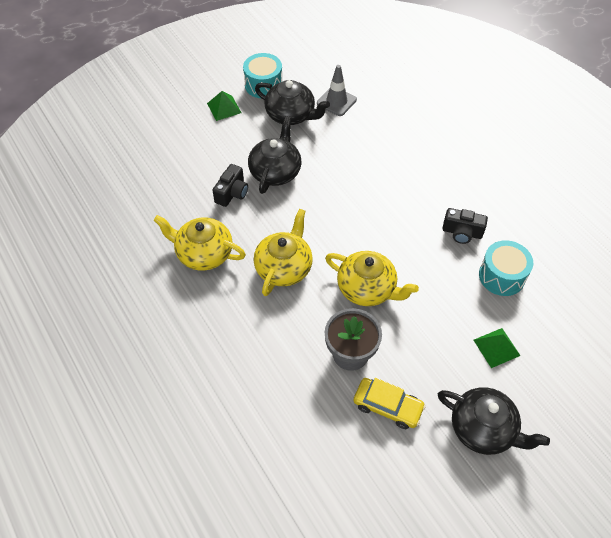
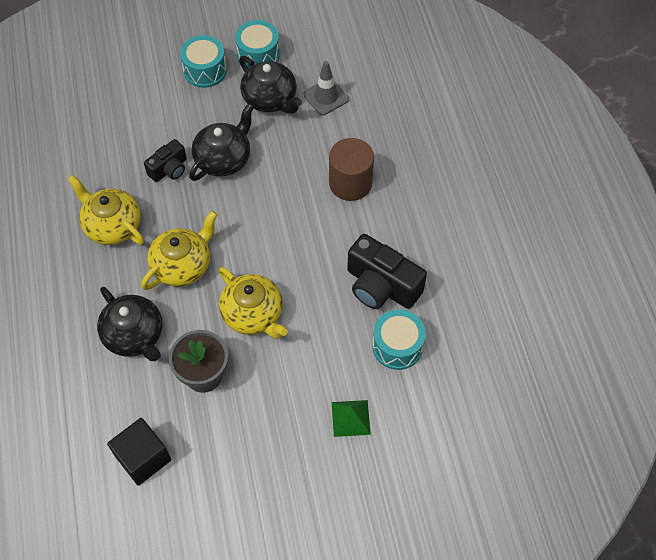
camera: 20 degrees right, 5 degrees up
(224, 108) = (205, 70): green pyramid -> turquoise drum
(333, 446) = (143, 458): none -> black cube
(387, 406) = (213, 438): yellow car -> none
(392, 160) = (350, 183): none -> brown cylinder
(462, 233) = (381, 286): black camera -> black camera, size x1.73
(483, 429) = (293, 493): black teapot -> black teapot (134, 335)

